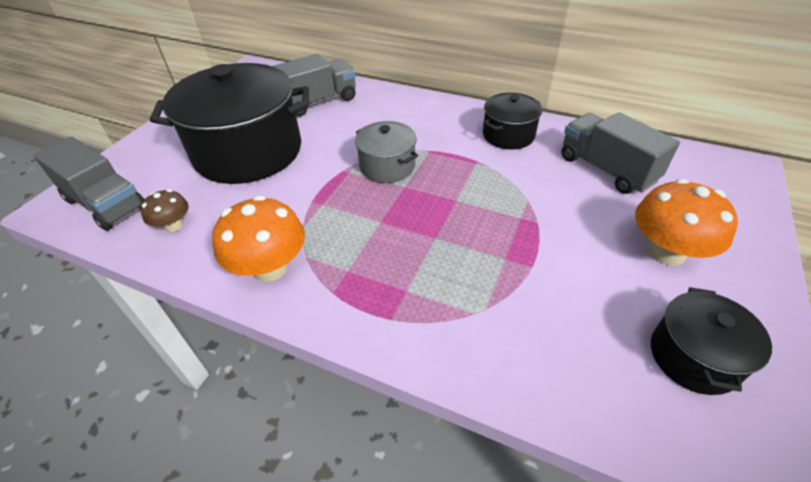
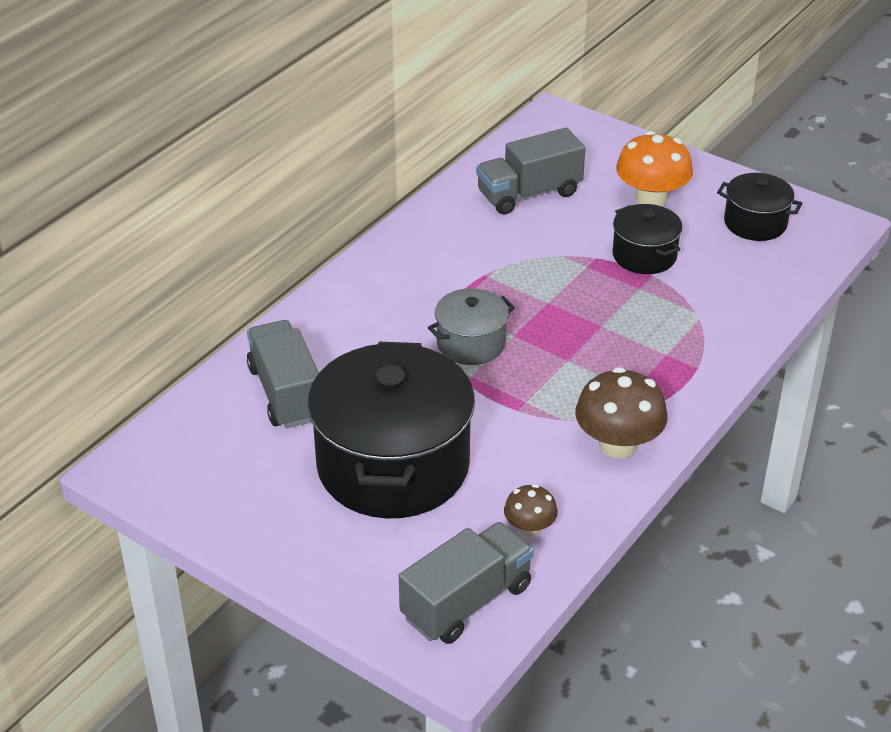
camera: 80 degrees left, 5 degrees down
(270, 267) = (618, 444): orange mushroom -> brown mushroom
(508, 135) = (442, 241): black pot -> black pot (644, 255)

